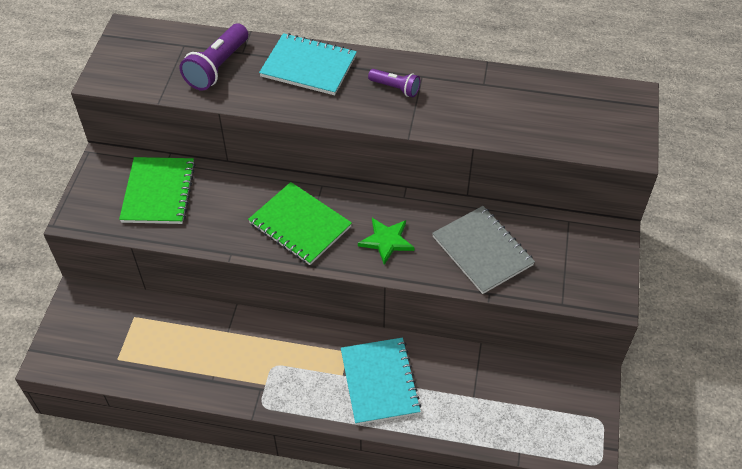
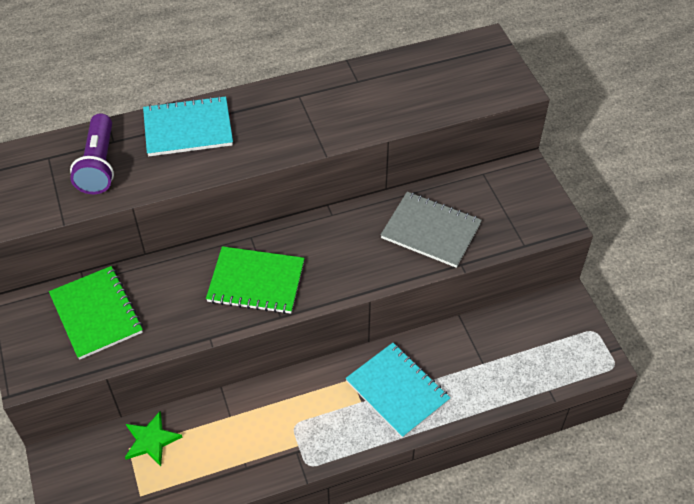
camera: 30 degrees left, 0 degrees up
(386, 241) = (344, 260): green star -> green star (151, 440)
(395, 88) = (283, 116): purple flashlight -> none

